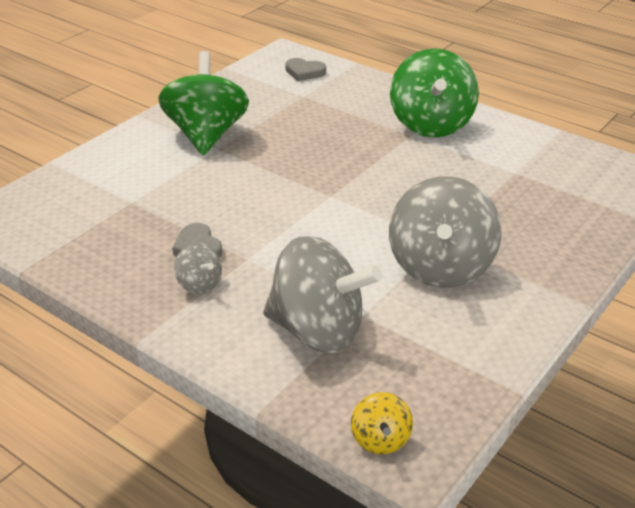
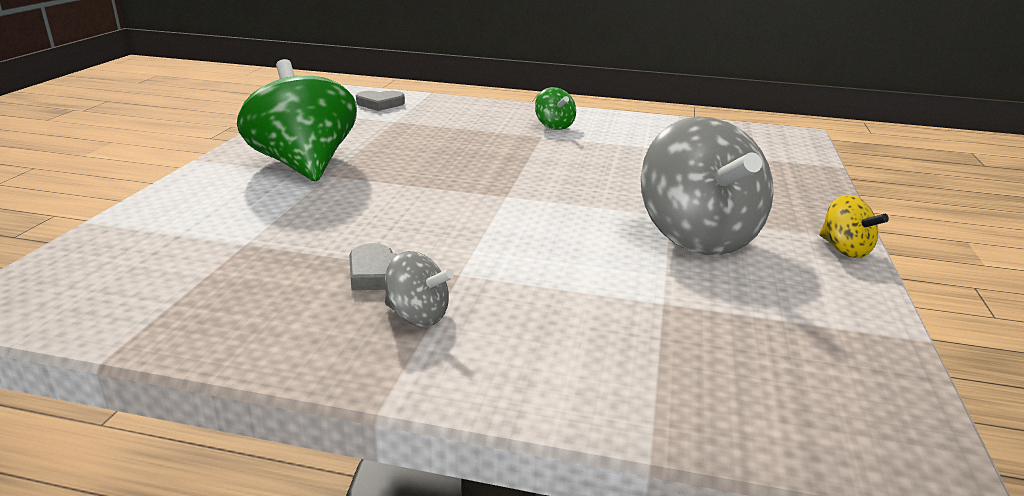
camera: 25 degrees left, 10 degrees down
(318, 331) = (629, 333): grey spinning top -> none
(380, 439) = (851, 447): yellow spinning top -> yellow spinning top (844, 250)
(431, 125) = (554, 126): green spinning top -> green spinning top, size x0.46

